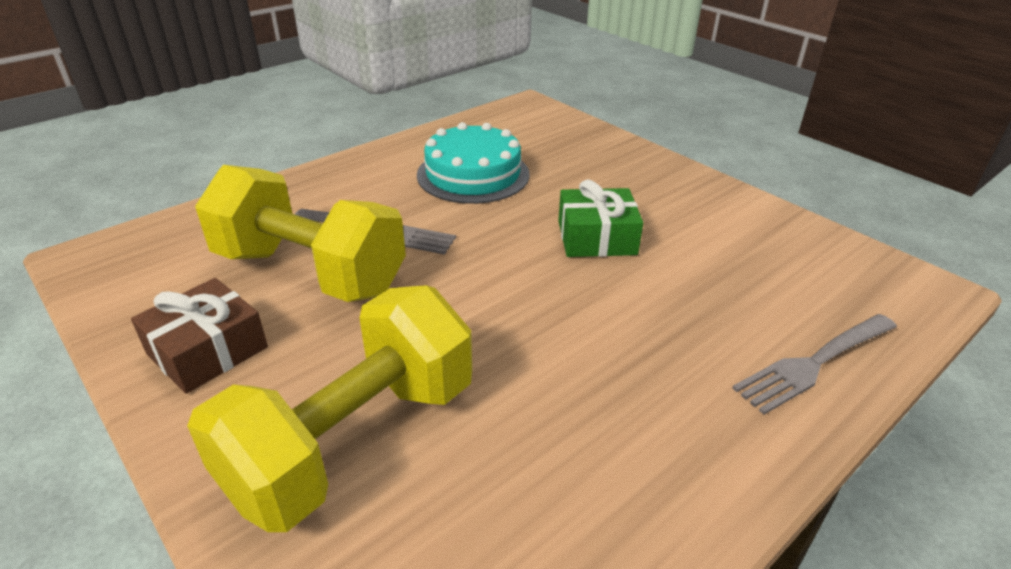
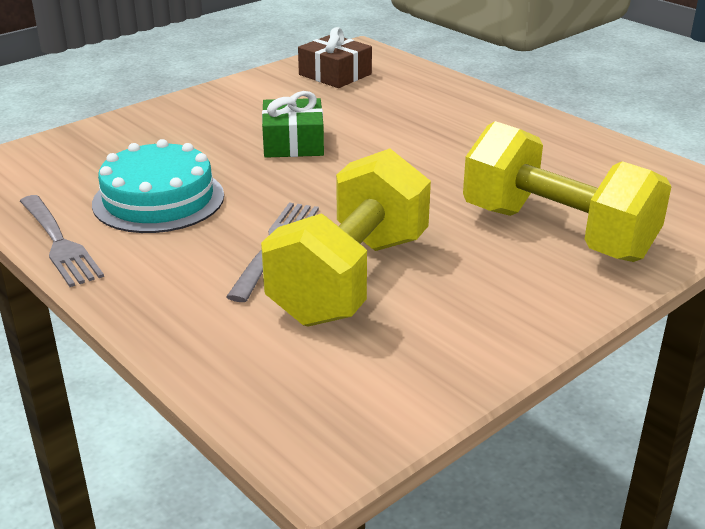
camera: 90 degrees left, 5 degrees down
(207, 350) = (480, 317): brown gift -> brown gift (335, 74)
(814, 362) = (438, 88): grey fork -> grey fork (58, 242)

